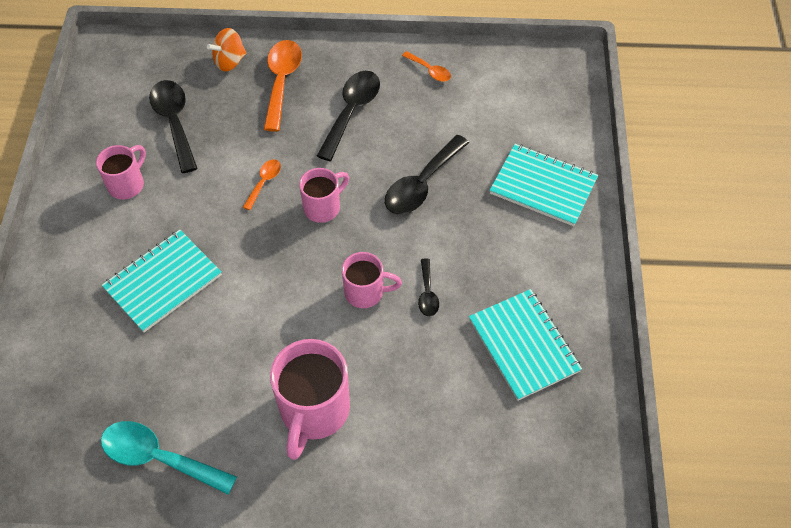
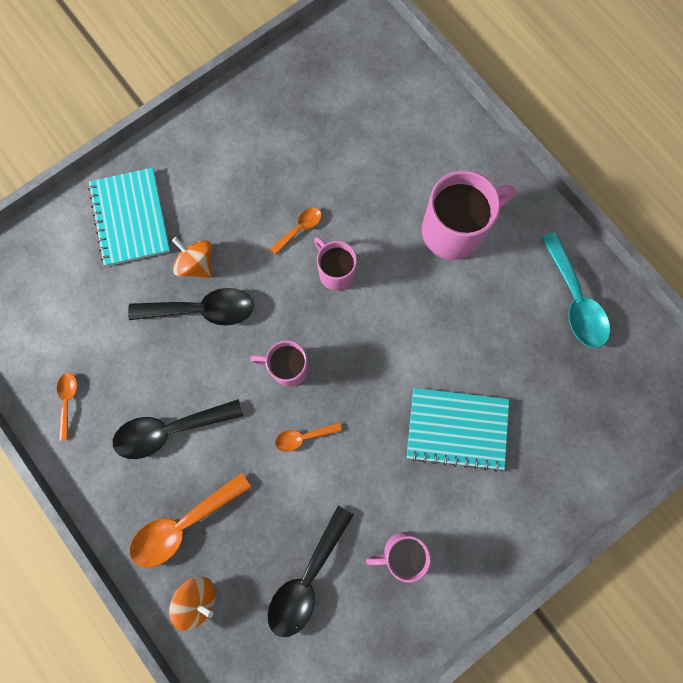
camera: 130 degrees left, 20 degrees up
(427, 293) = (299, 229): black spoon -> orange spoon
(463, 204) = (196, 264): none -> orange spinning top
(524, 345) = (287, 136): turquoise notebook -> none

